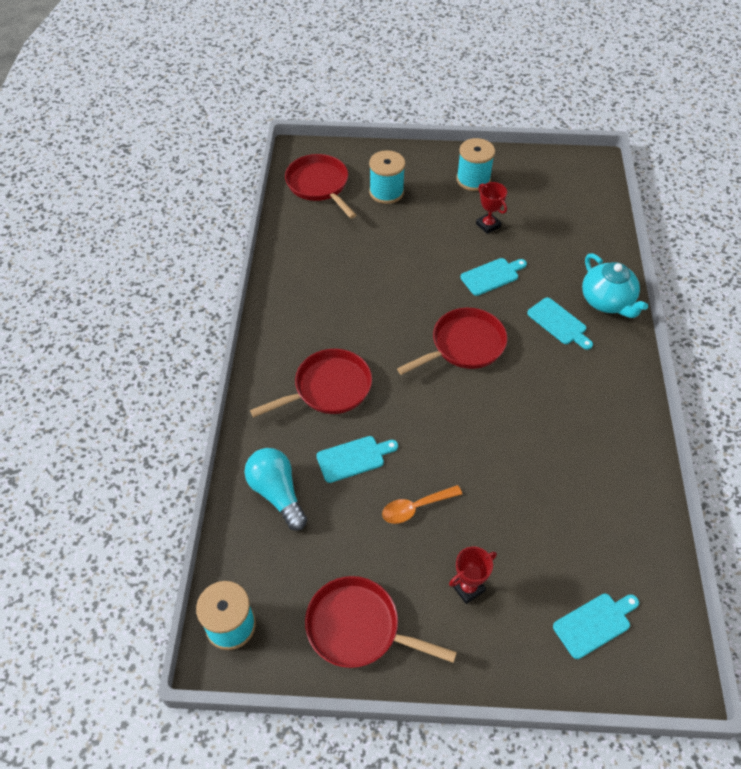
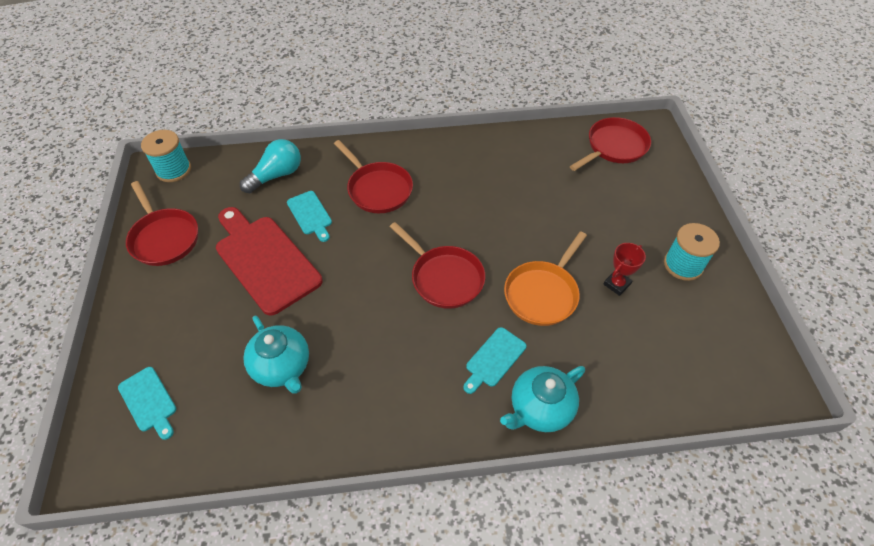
camera: 80 degrees right, 0 degrees up
(358, 627) = (164, 238): red pan -> red pan turned 135 degrees clockwise
(386, 192) = (628, 195): turquoise spool -> none
(415, 507) = (265, 260): orange spoon -> red cutting board
(468, 588) = (190, 303): red trophy -> none
(492, 276) = (543, 293): turquoise cutting board -> orange pan
(558, 493) = (282, 367): none -> turquoise teapot

